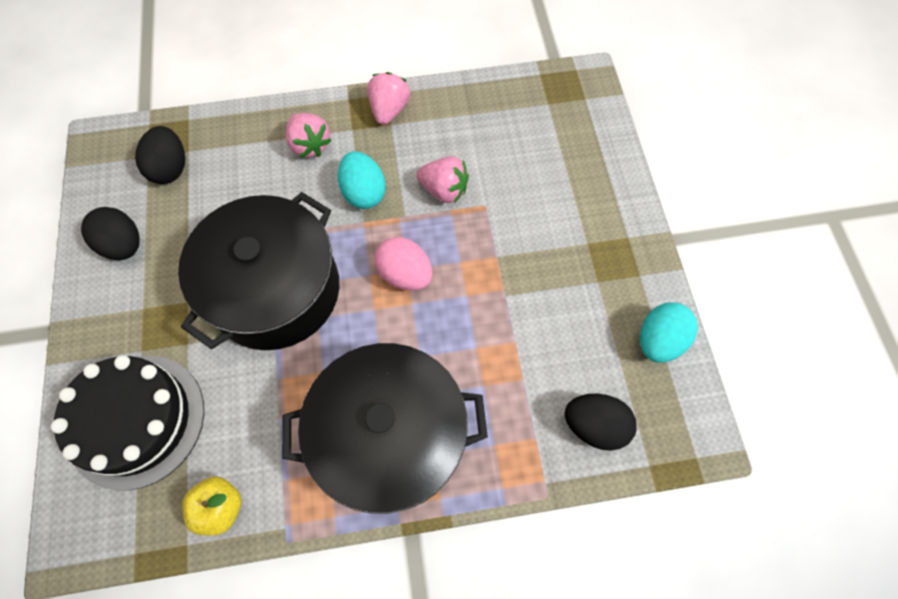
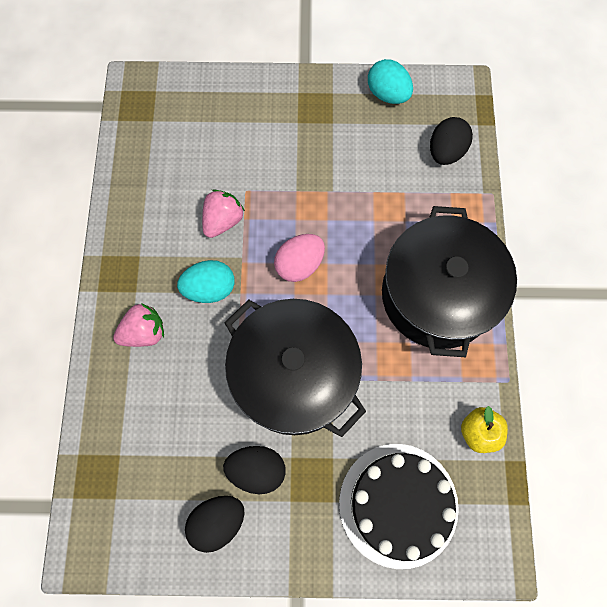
camera: 80 degrees left, 5 degrees up
(170, 168) = (137, 473): black egg -> black egg (257, 470)
(389, 110) = (122, 255): pink strawberry -> none

